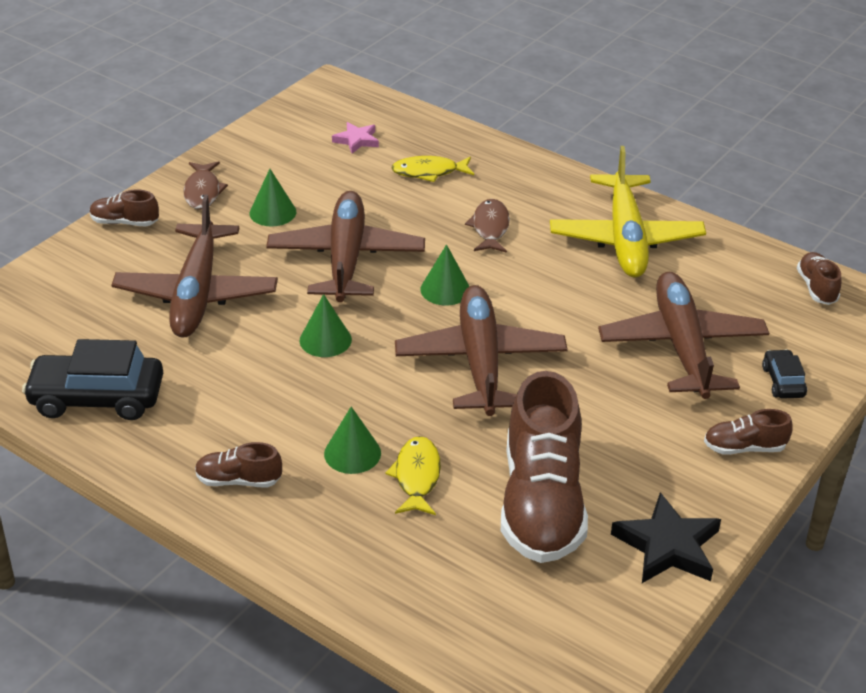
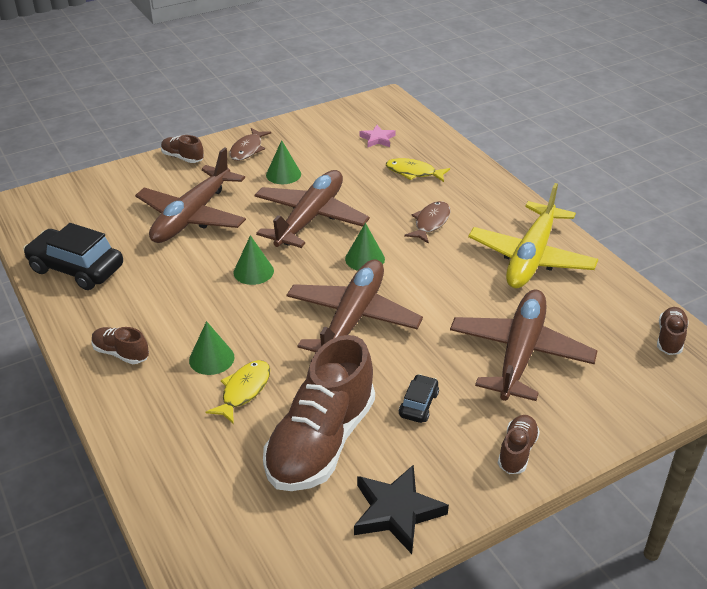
camera: 25 degrees right, 0 degrees up
(744, 448) = (517, 451): brown shoe -> brown shoe turned 90 degrees clockwise
(783, 382) = (588, 407): black car -> black car (418, 404)

